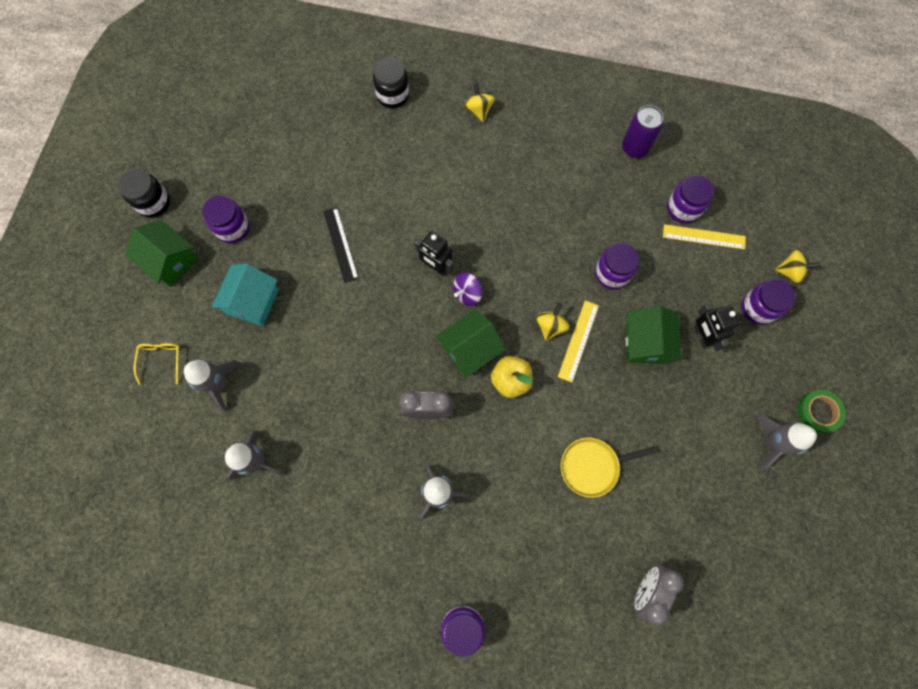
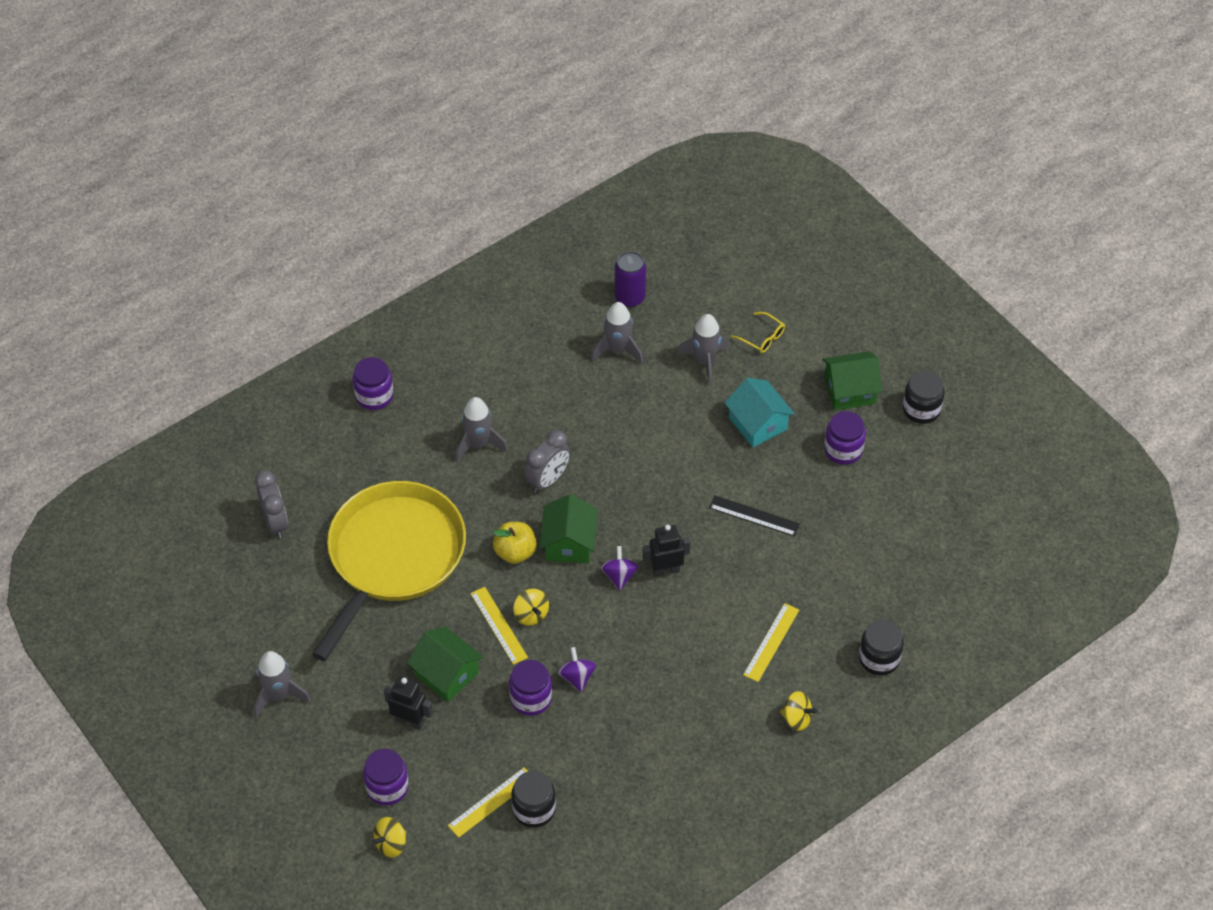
camera: 130 degrees right, 20 degrees down
(435, 162) = (771, 642): none -> yellow ruler
(569, 258) = (577, 677): none -> purple spinning top
(592, 466) = (393, 556): yellow pan -> yellow pan, size x2.30
(635, 148) = (633, 821): purple can -> purple can (630, 297)
(683, 208) = (534, 809): purple jar -> black jar
(818, 412) = (263, 753): green tape -> none

